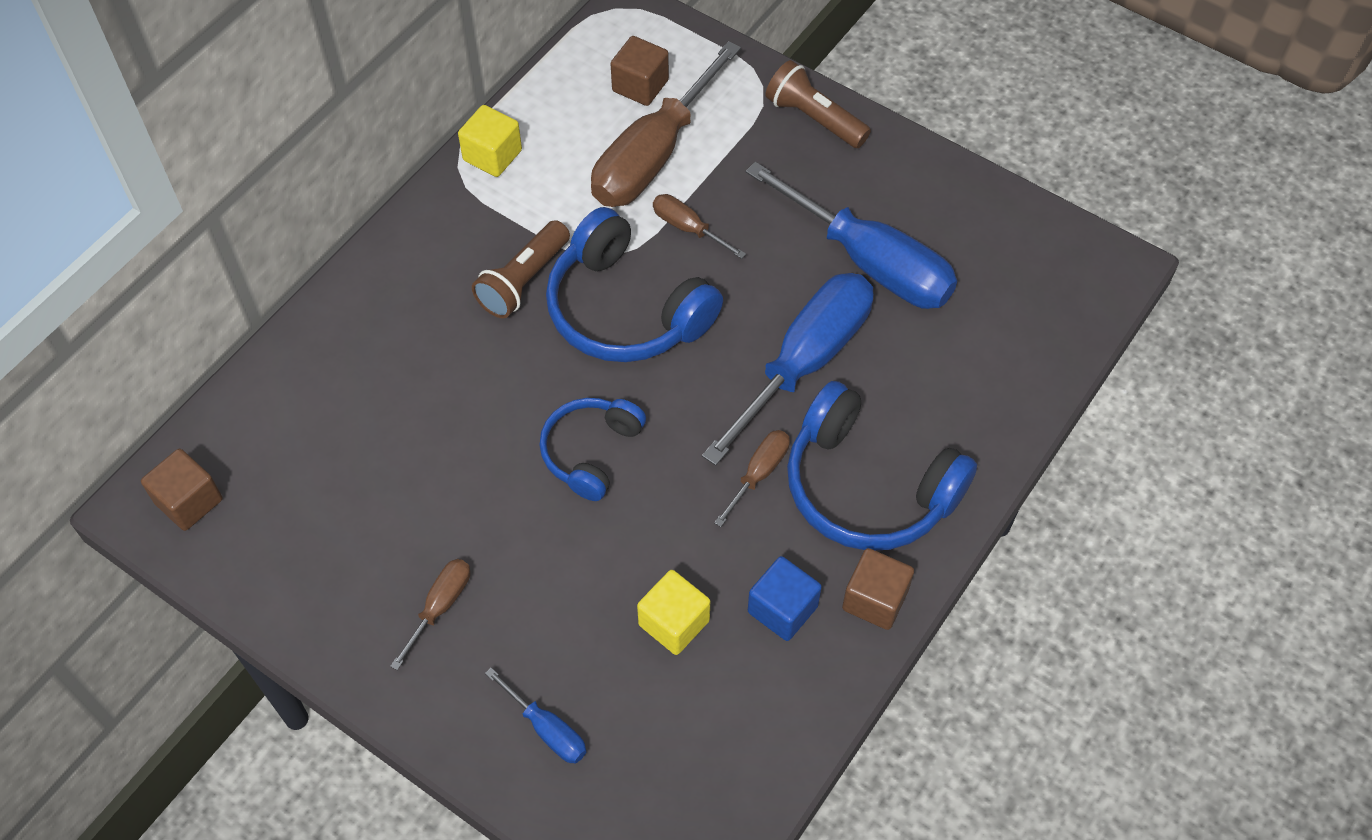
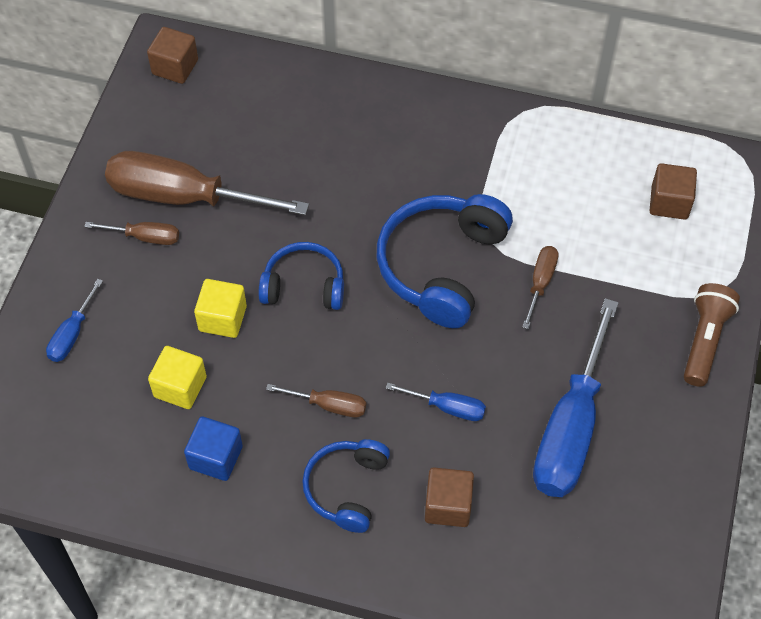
camera: 70 degrees right, 0 degrees up
(492, 155) = (545, 129): yellow cube -> yellow cube (222, 318)
(523, 281) = (437, 190): brown flashlight -> none
(653, 155) = (601, 235): brown screwdriver -> brown screwdriver (184, 197)
(805, 362) = (447, 407): blue screwdriver -> blue screwdriver, size x0.46
(868, 487) = (346, 488): blue headphones -> blue headphones, size x0.61
(875, 599) = (246, 522): brown cube -> brown cube (448, 505)

